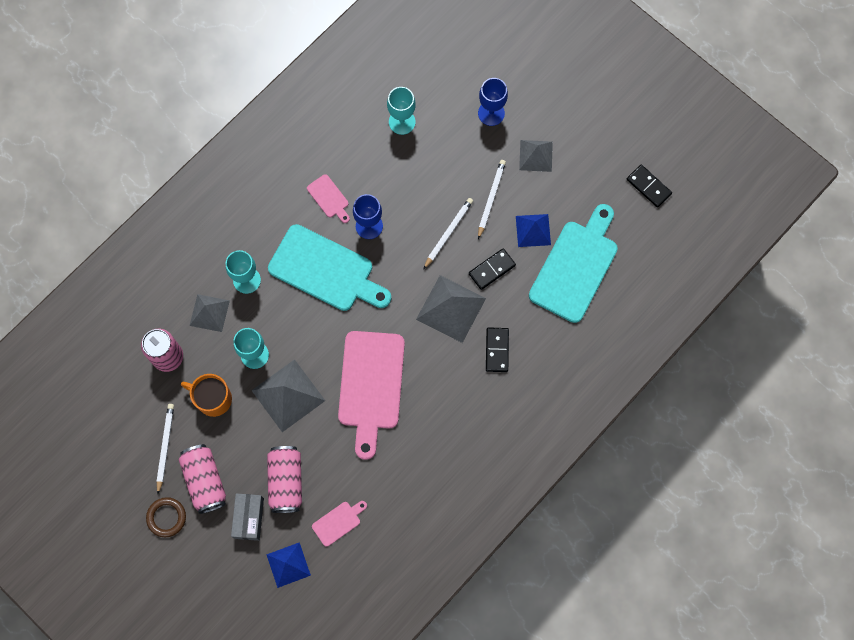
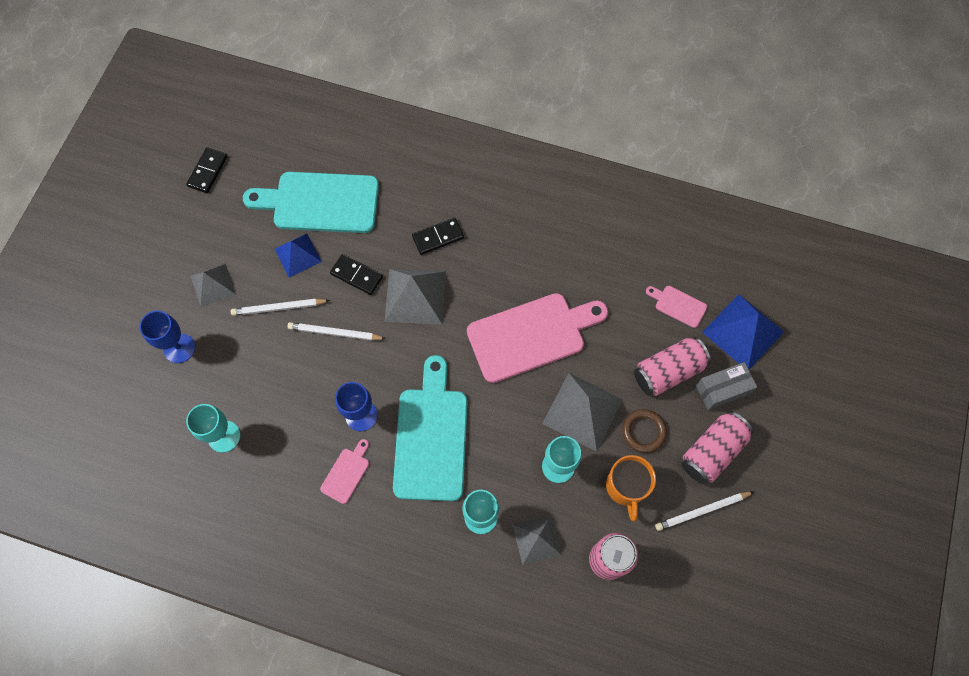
camera: 115 degrees left, 5 degrees down
(166, 517) = (769, 471): brown ring -> brown ring (643, 431)
(288, 565) = (743, 331): blue pyramid -> blue pyramid, size x1.57

